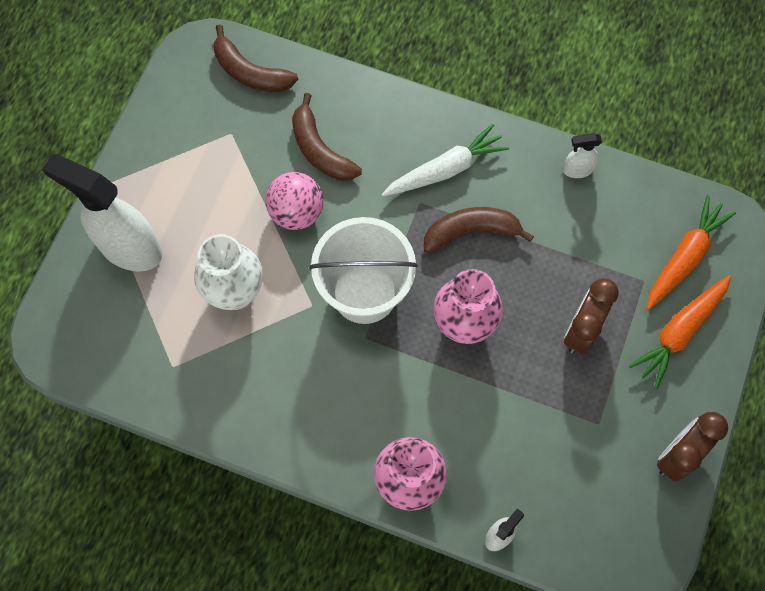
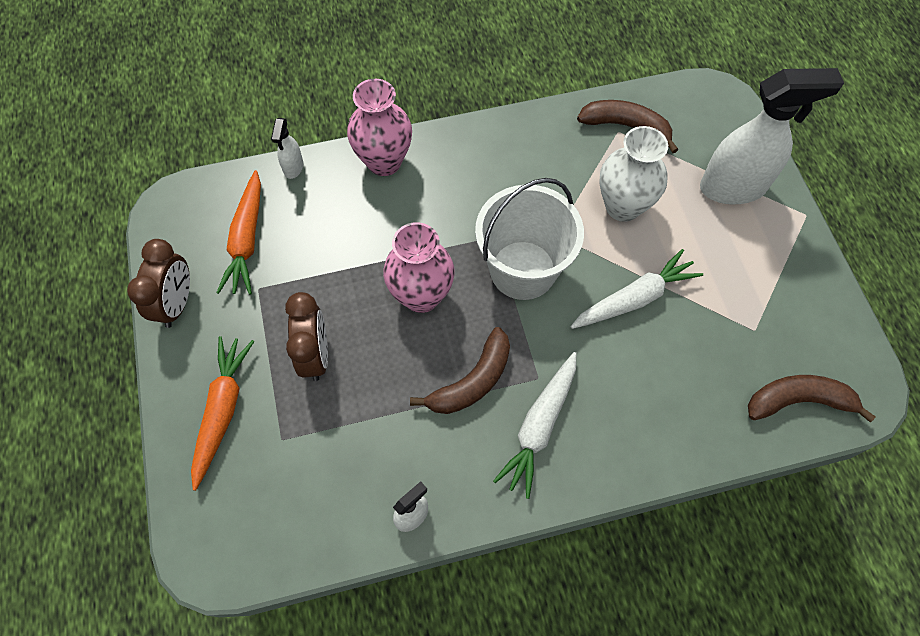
camera: 145 degrees right, 5 degrees down
(296, 212) = (634, 298): pink ball -> white carrot
(320, 150) = (666, 368): brown banana -> brown banana (626, 127)
(684, 257) = (252, 490): orange carrot -> orange carrot (247, 240)

